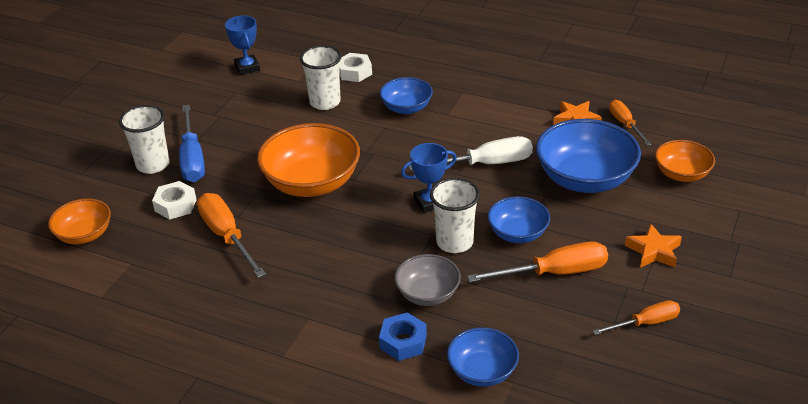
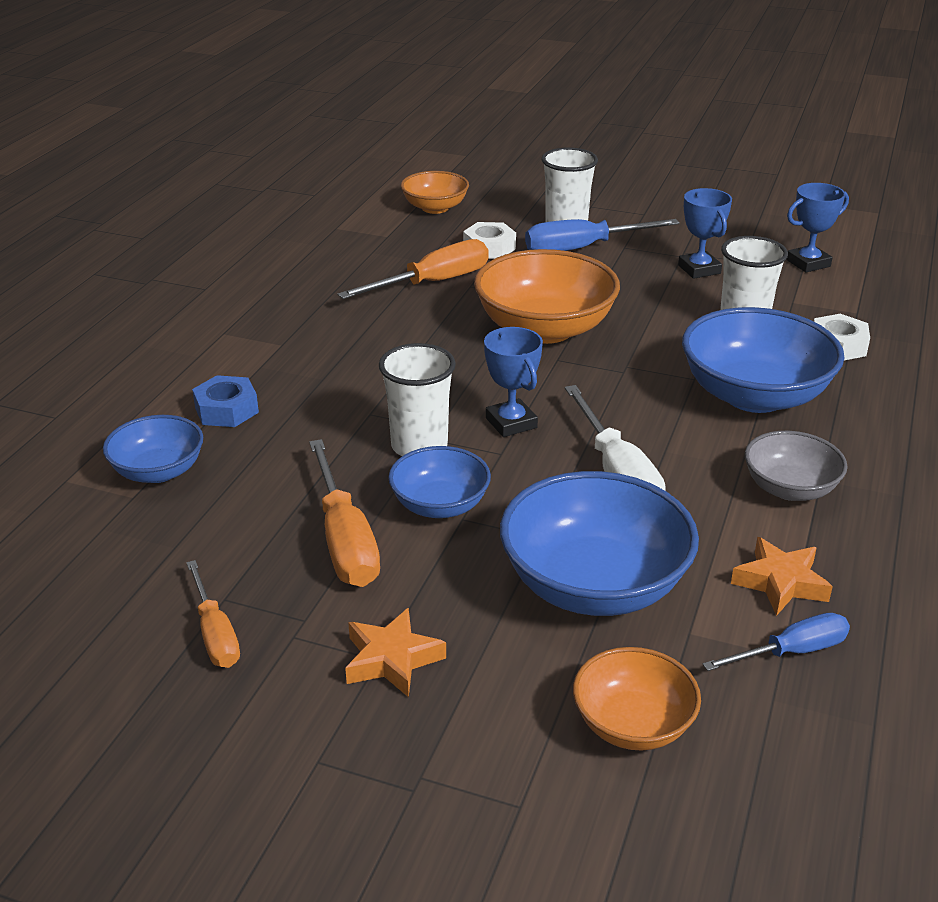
camera: 85 degrees right, 5 degrees down
(242, 110) = (699, 269): none -> blue trophy
(406, 108) = (754, 395): blue bowl -> blue bowl, size x1.75
(427, 294) = (312, 426): grey bowl -> grey bowl (790, 488)
(625, 124) = (791, 652): orange screwdriver -> blue screwdriver

